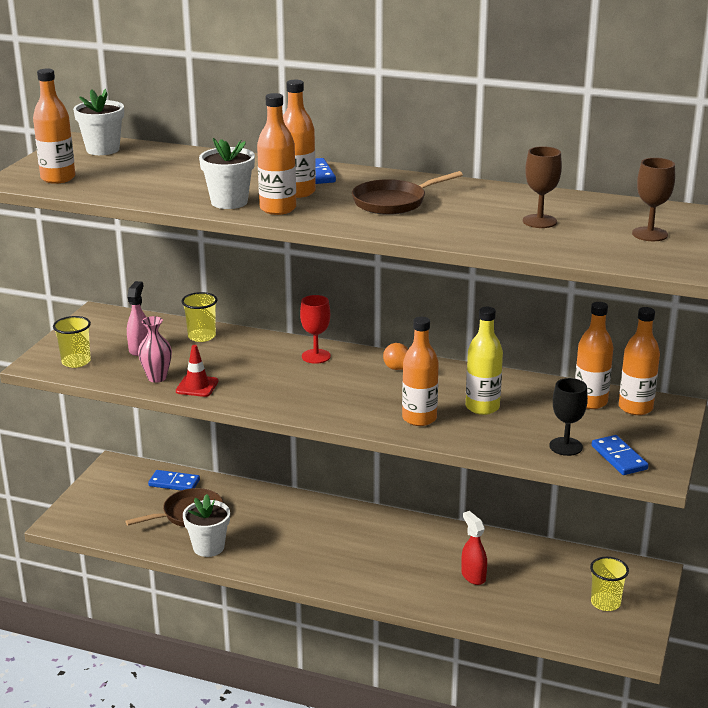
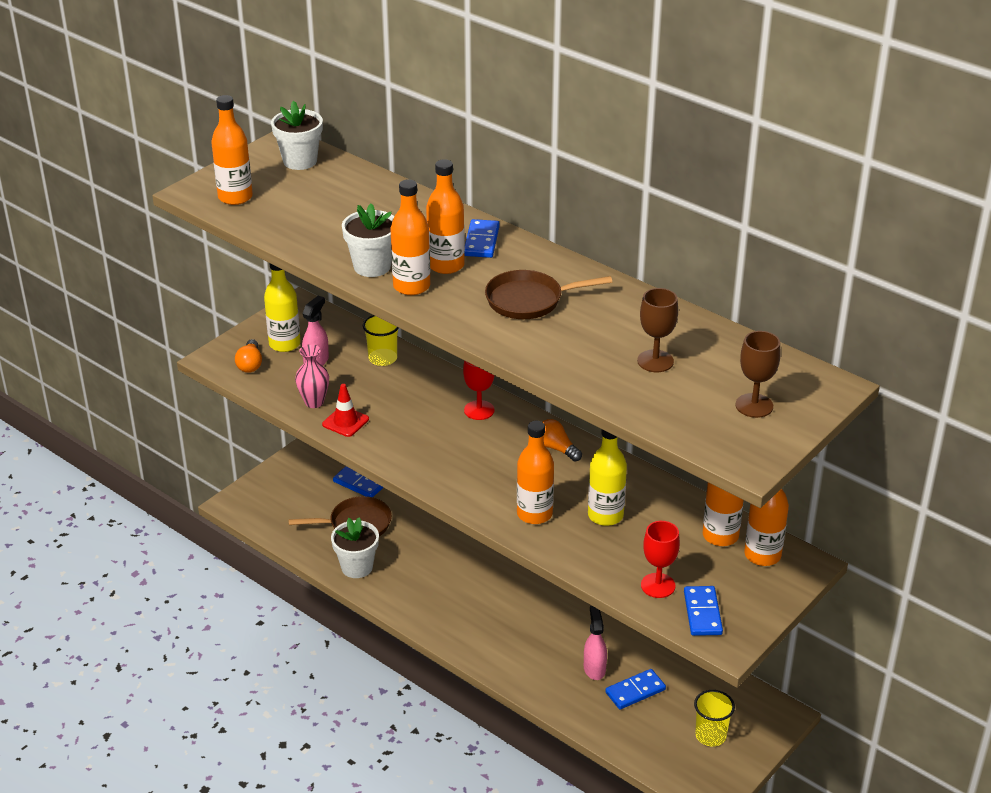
camera: 20 degrees right, 10 degrees up
(76, 362) = (250, 364): yellow cup -> orange light bulb
(101, 342) = (284, 344): none -> yellow bottle
(473, 576) = (594, 668): red spray bottle -> pink spray bottle
(519, 585) = (635, 691): none -> blue domino
(566, 446) = (658, 585): black goblet -> red goblet

